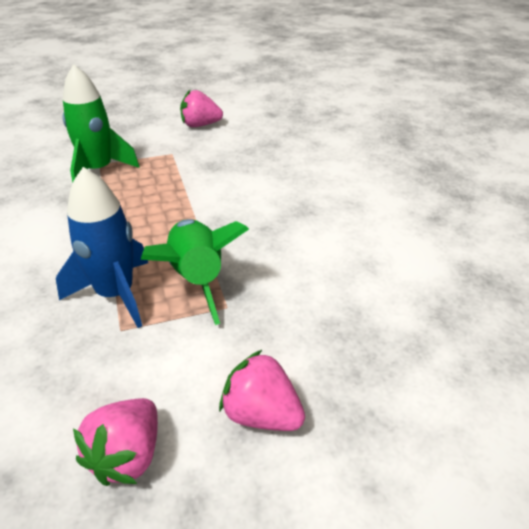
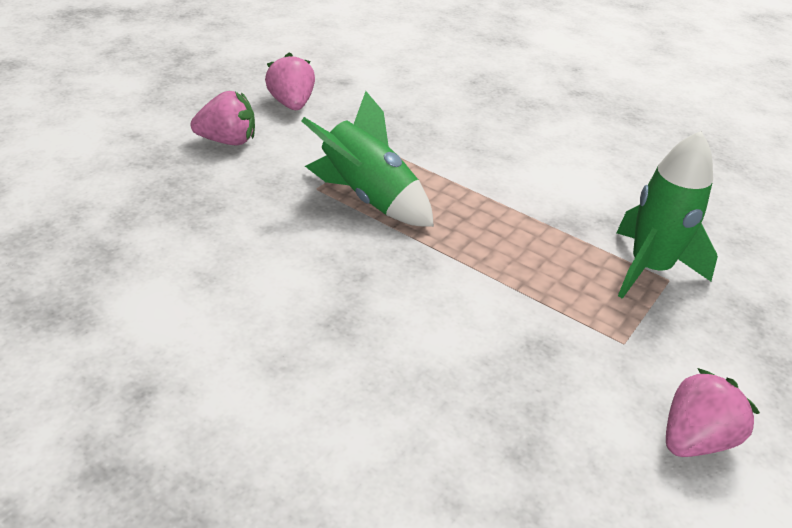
camera: 140 degrees right, 0 degrees up
(115, 294) = (416, 164): blue rocket -> none

